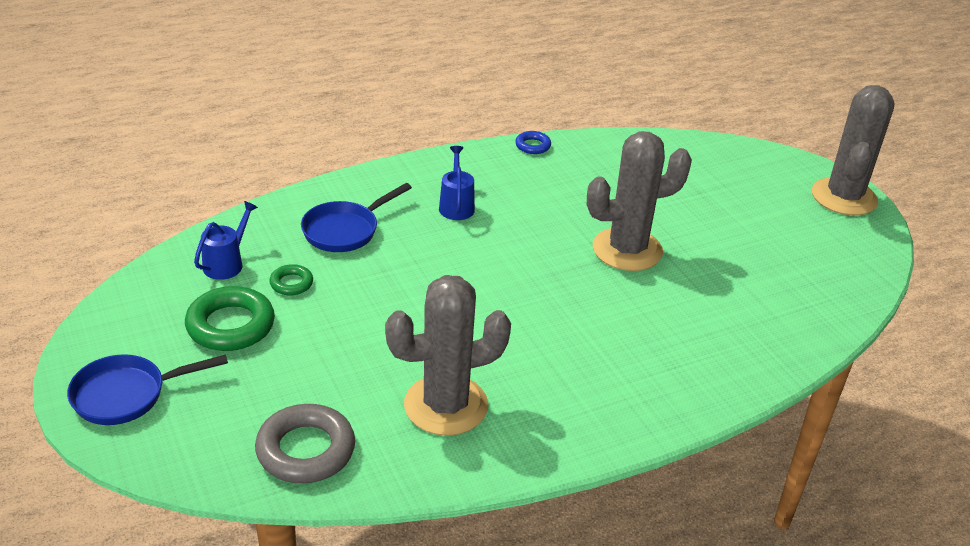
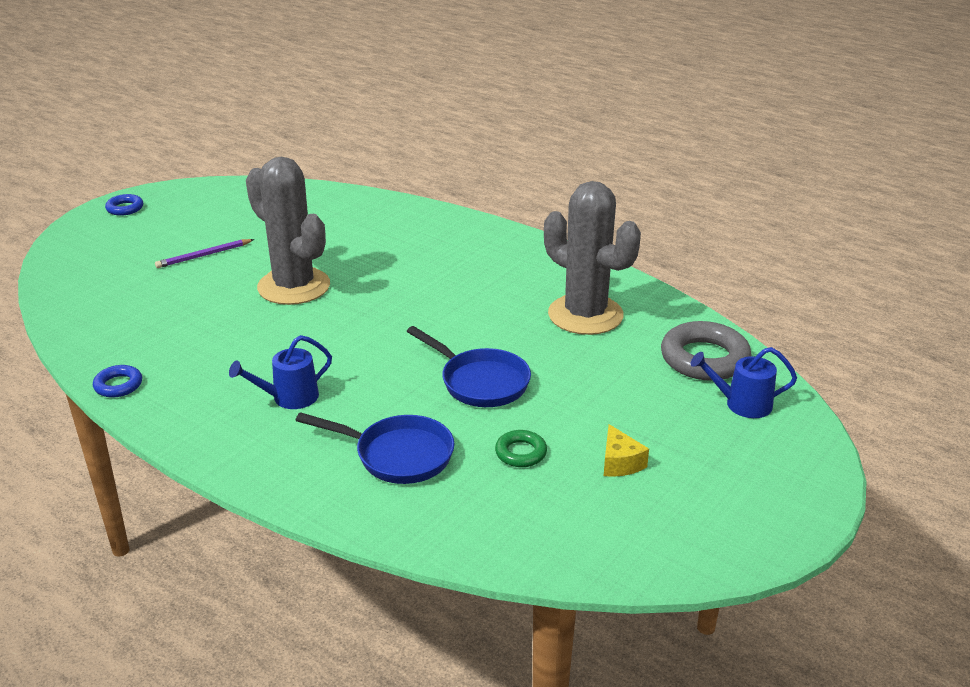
camera: 115 degrees left, 5 degrees down
(126, 395) = (771, 480): blue pan -> blue pan (480, 382)
(227, 263) = (532, 514): blue watering can -> blue watering can (741, 404)
(230, 325) = (620, 463): green ring -> yellow cheese
(717, 218) = (204, 256): none -> purple pencil
(844, 197) = (125, 208): grey cactus -> blue ring

